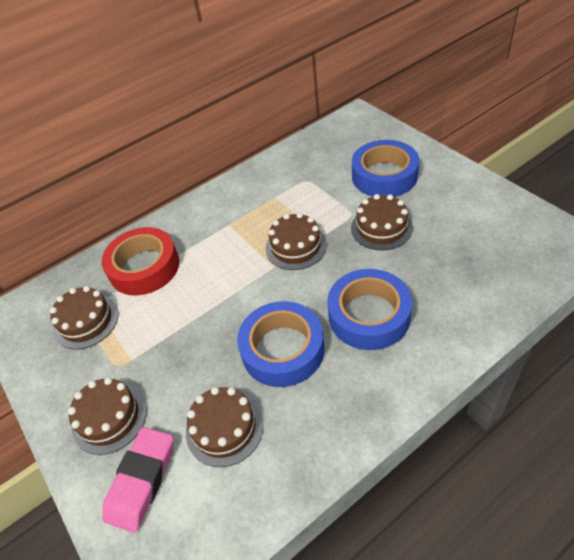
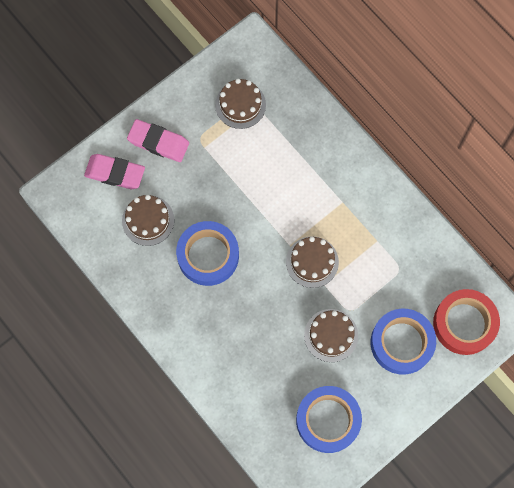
camera: 80 degrees right, 25 degrees up
(109, 418) = (158, 142): brown cake -> pink eraser
(144, 267) = (294, 138): red tape -> red tape (464, 323)
(369, 315) = (236, 319): blue tape -> blue tape (328, 420)

